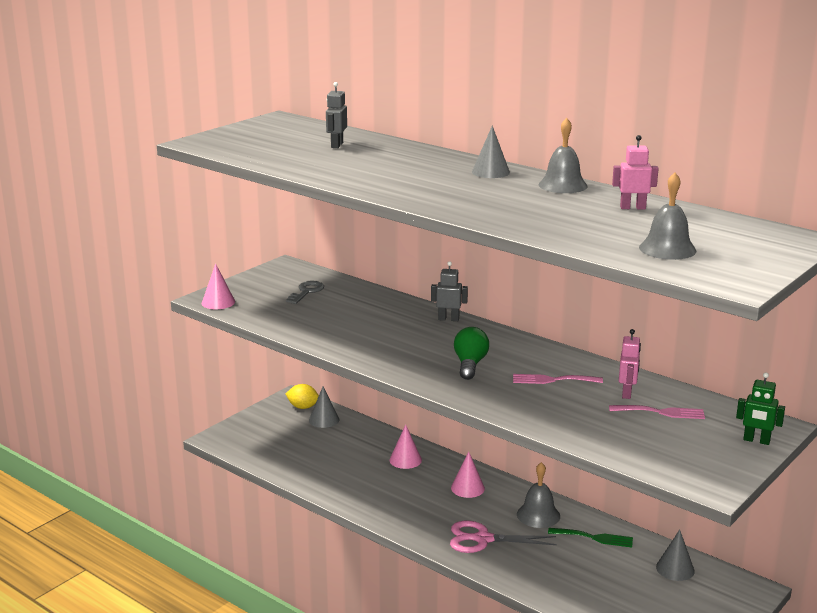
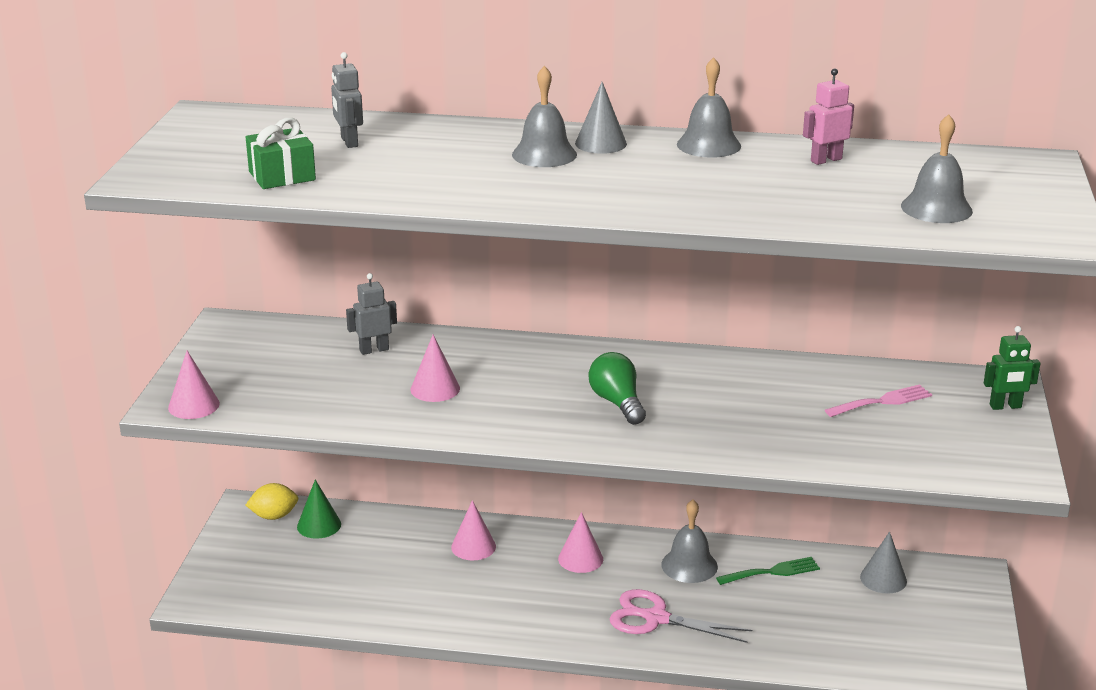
camera: 30 degrees left, 5 degrees up
(271, 154) = (282, 176): none -> green gift
(306, 292) = (300, 356): grey key -> none
(324, 420) = (319, 525): grey cone -> green cone
(364, 328) = (435, 389): none -> pink cone
(444, 171) = (544, 154): none -> grey bell
(448, 319) = (524, 347): grey robot -> grey robot (374, 350)
(483, 539) = (656, 618): pink scissors -> pink scissors turned 45 degrees clockwise
(552, 380) = (729, 395): pink fork -> none
(627, 393) = (824, 388): pink robot -> none

